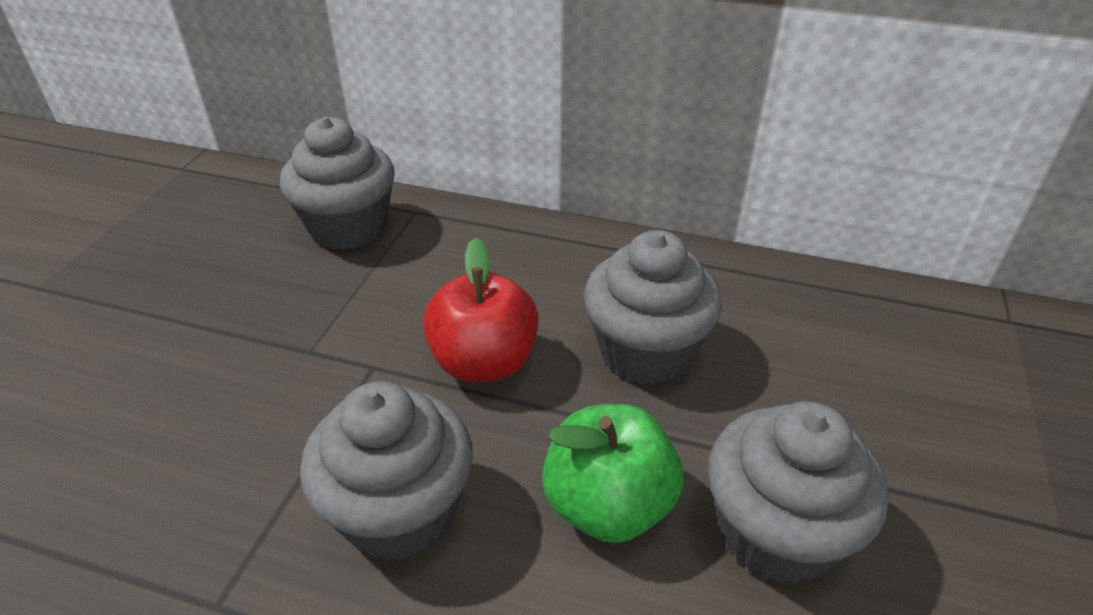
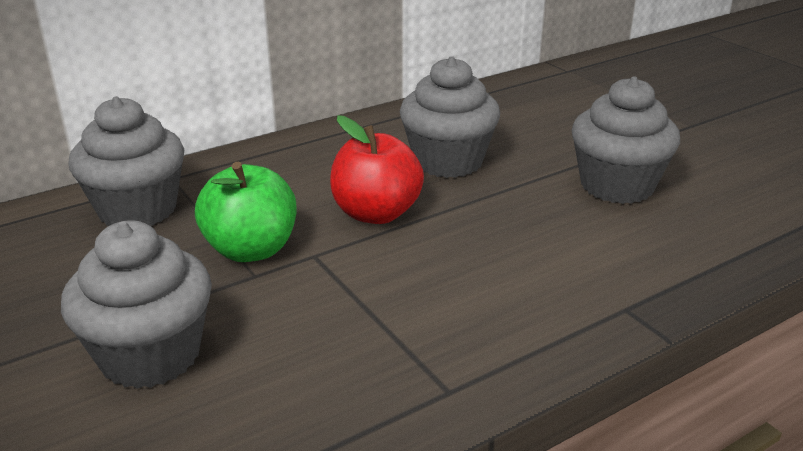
camera: 50 degrees left, 10 degrees down
(400, 511) = (461, 290): grey cupcake -> grey cupcake (150, 355)
(608, 505) = (544, 221): green apple -> green apple (251, 249)

